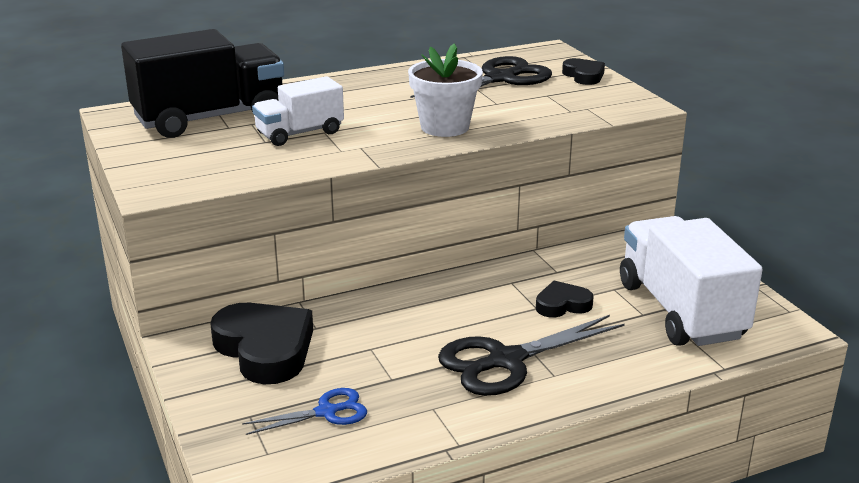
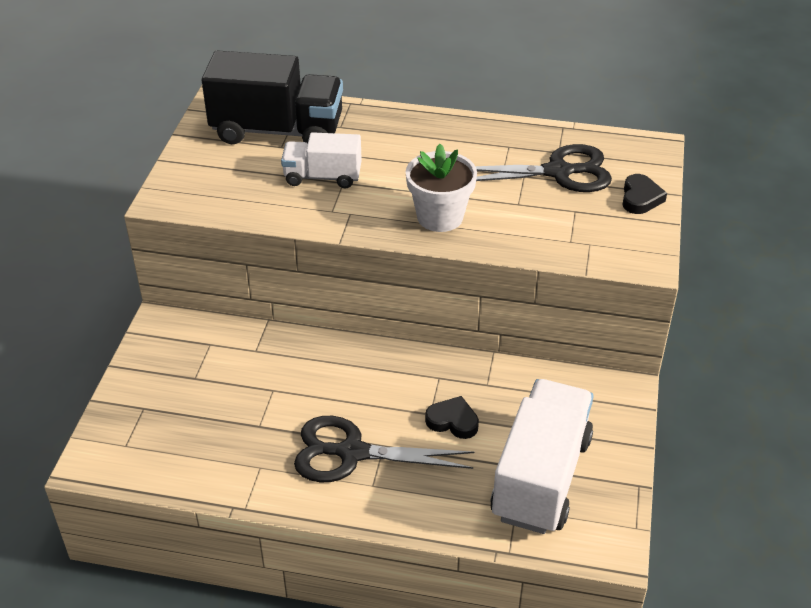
camera: 35 degrees right, 15 degrees up
(265, 349) = (204, 354): black heart -> none
(326, 412) = (190, 432): blue scissors -> none

